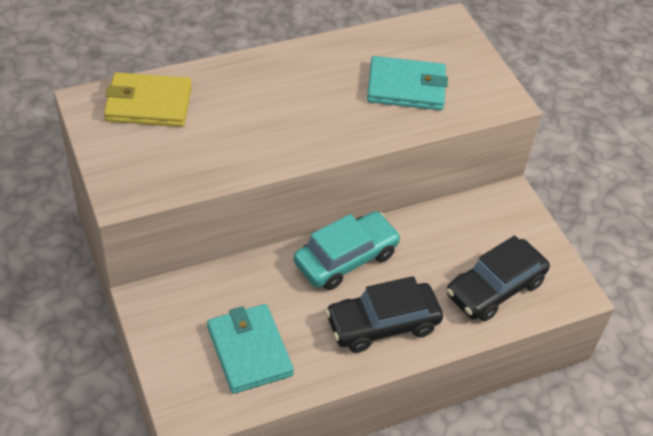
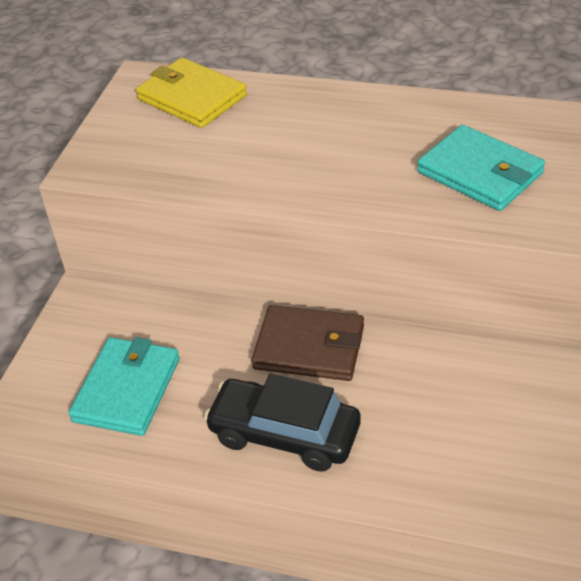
camera: 45 degrees right, 5 degrees down
(346, 258) = (309, 347): turquoise car -> brown wallet
(495, 288) = (454, 463): black car -> none

